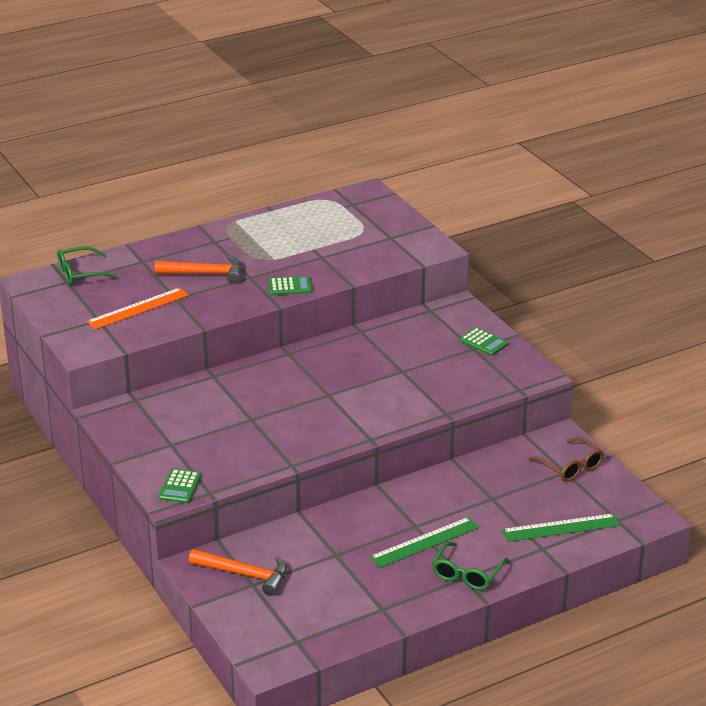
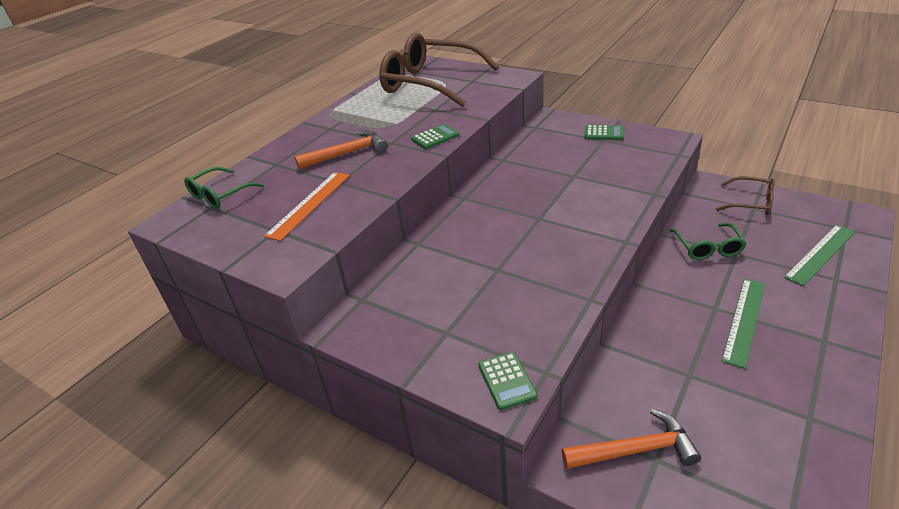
camera: 25 degrees left, 5 degrees up
(349, 224) = (430, 83): none -> brown glasses
(467, 574) = (821, 335): green glasses -> green glasses (707, 248)

